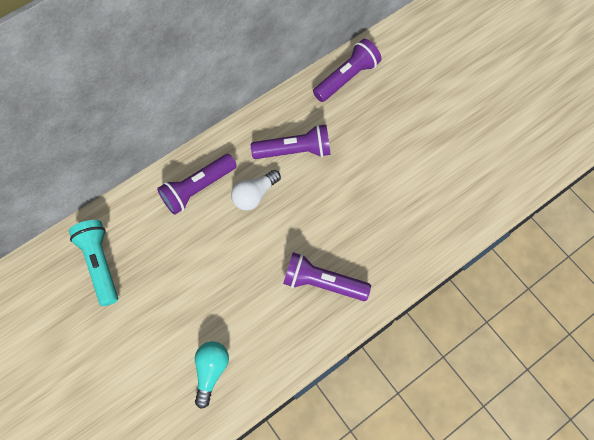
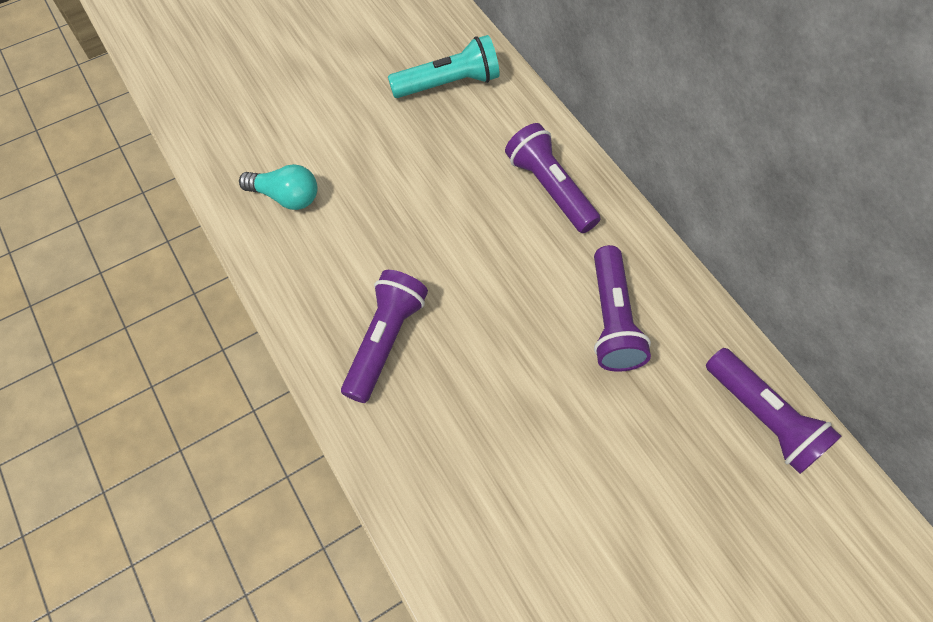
camera: 95 degrees right, 5 degrees down
(254, 195) = (536, 259): white light bulb -> none

